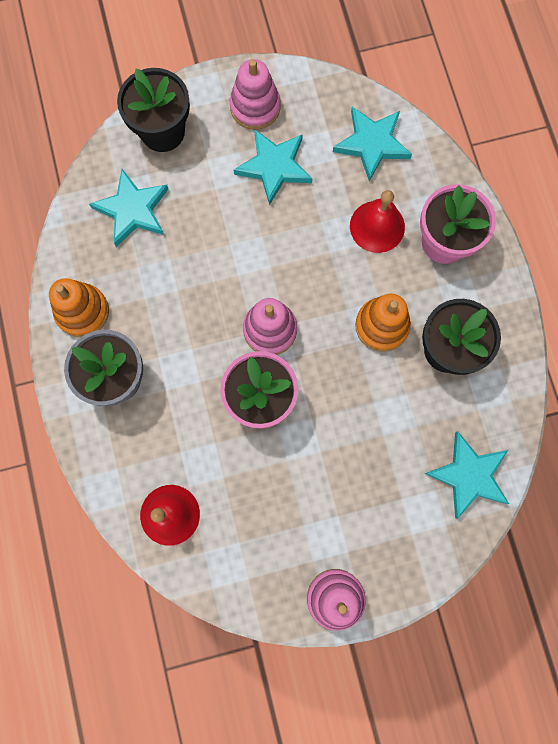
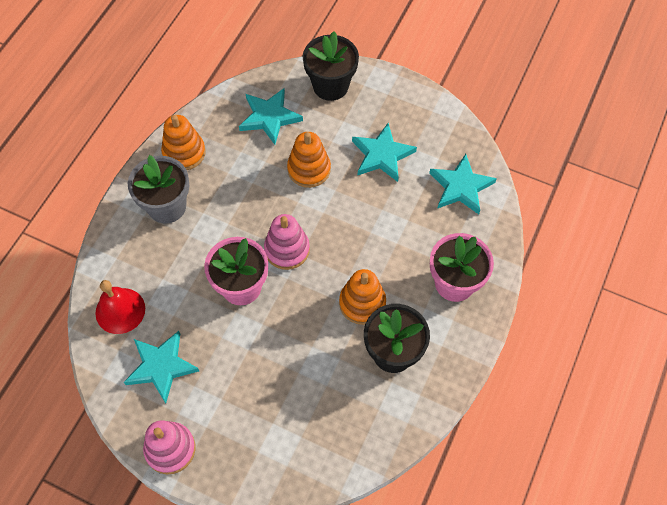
camera: 40 degrees right, 15 degrees down
(219, 234) = (309, 169): none -> orange stacking toy
(255, 107) = (403, 112): pink stacking toy -> none
(377, 226) = (417, 239): red bell -> none
(469, 475) = (332, 446): turquoise star -> turquoise star (161, 366)

